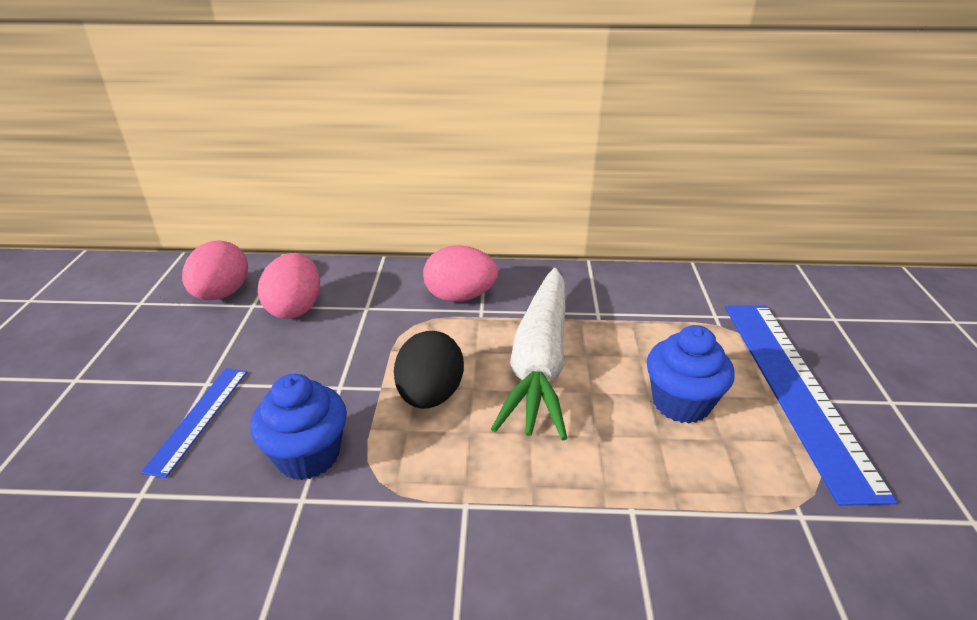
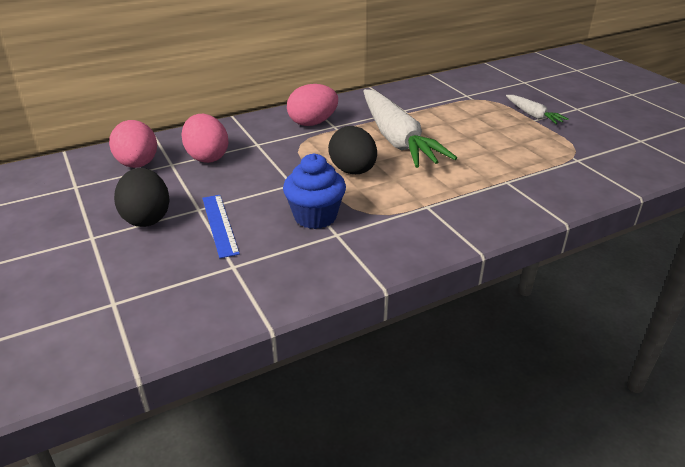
camera: 30 degrees left, 0 degrees up
(147, 374) = (147, 218): none -> black egg
(681, 403) = (487, 135): blue cupcake -> none
(795, 389) = (533, 115): blue ruler -> white carrot

